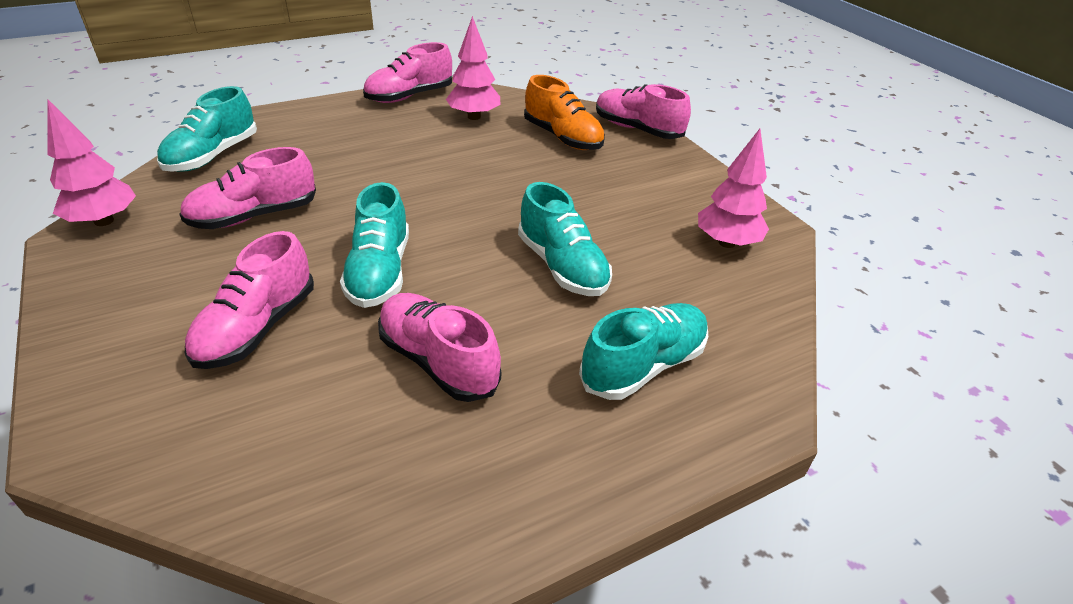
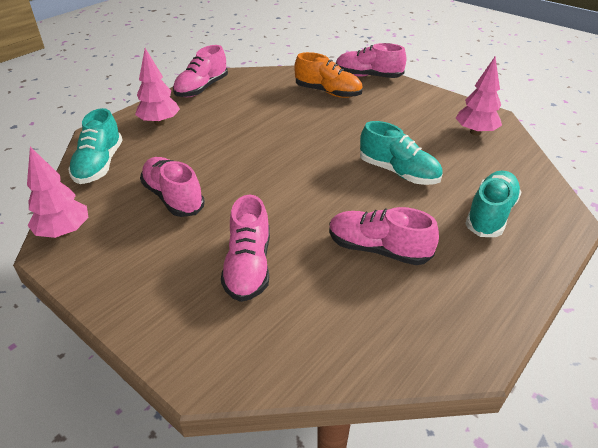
camera: 20 degrees left, 0 degrees up
(254, 216) = (173, 197): pink shoe -> pink shoe turned 105 degrees clockwise
(379, 272) = (293, 208): turquoise shoe -> none
(474, 117) = (259, 92): pink tree -> pink tree (160, 122)

